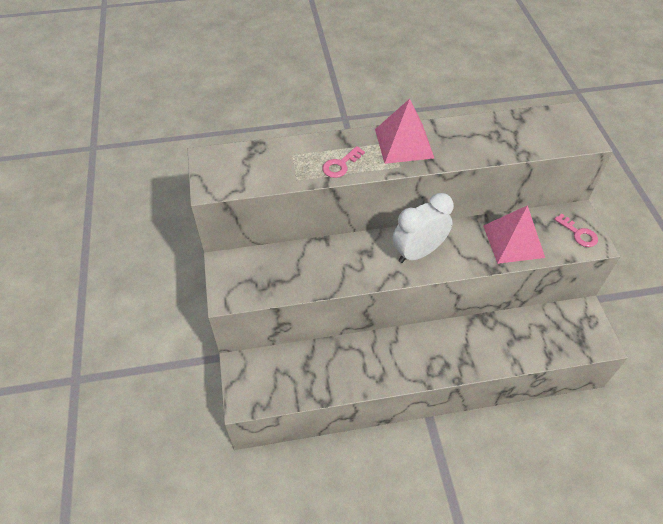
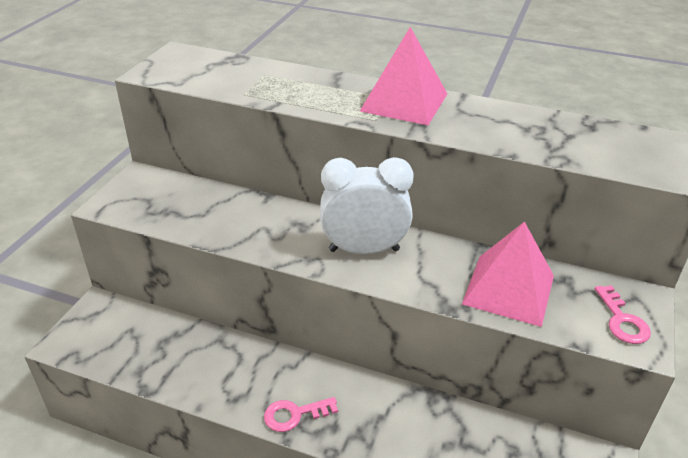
camera: 30 degrees right, 15 degrees down
(340, 165) = (306, 97): pink key -> pink key (294, 414)

